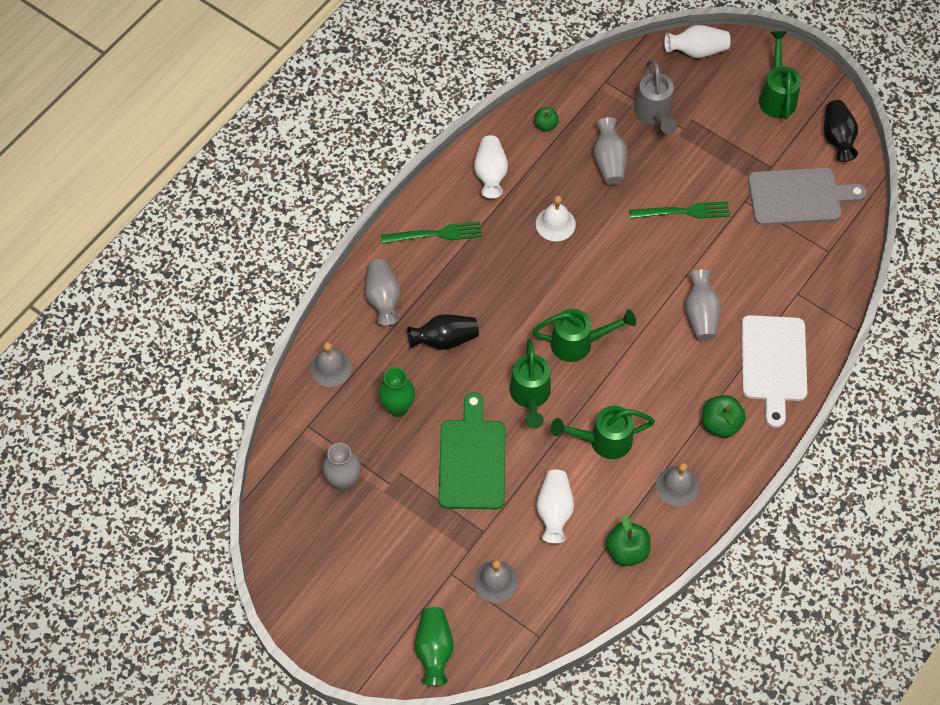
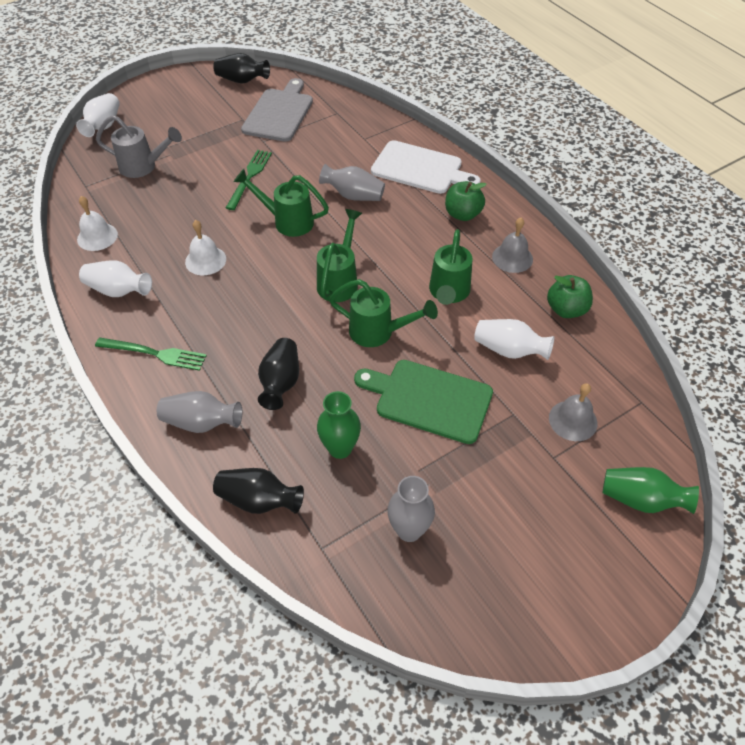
camera: 70 degrees left, 10 degrees down
(331, 368) = (258, 500): grey bell -> black vase
(436, 234) = (155, 354): green fork -> green fork turned 90 degrees clockwise
(545, 125) = (97, 236): green apple -> white bell
(609, 161) = (167, 207): grey vase -> none
(776, 95) = (181, 98): green watering can -> green watering can (287, 221)

